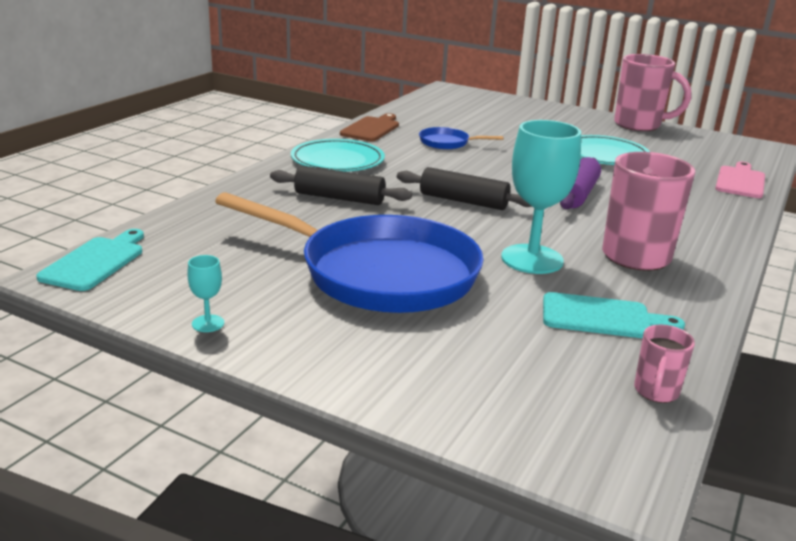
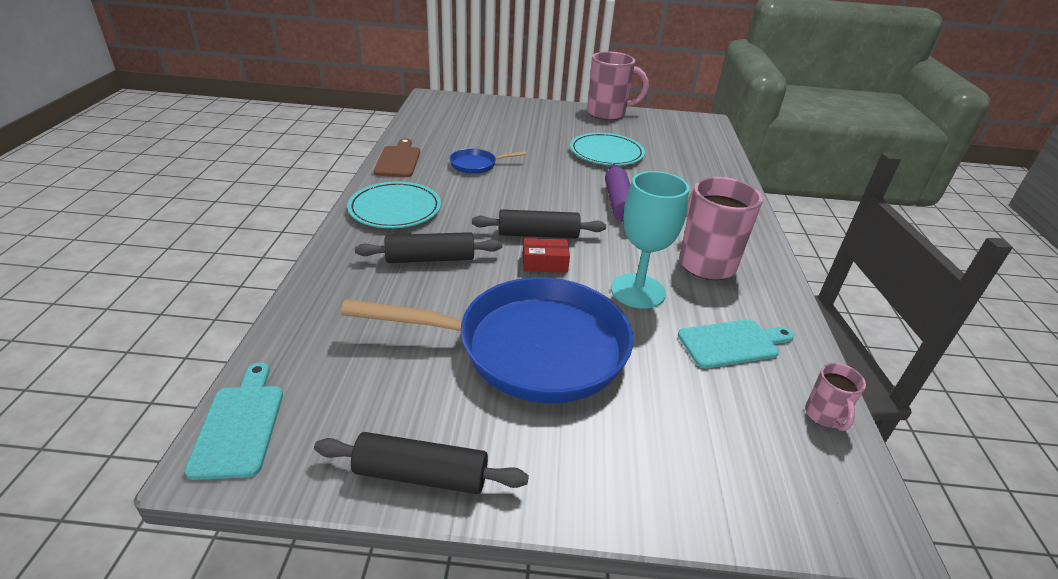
camera: 25 degrees left, 10 degrees up
(208, 323) = (421, 475): turquoise goblet -> black rolling pin
(450, 221) = (544, 263): none -> red box
(740, 181) = (716, 161): pink cutting board -> none

